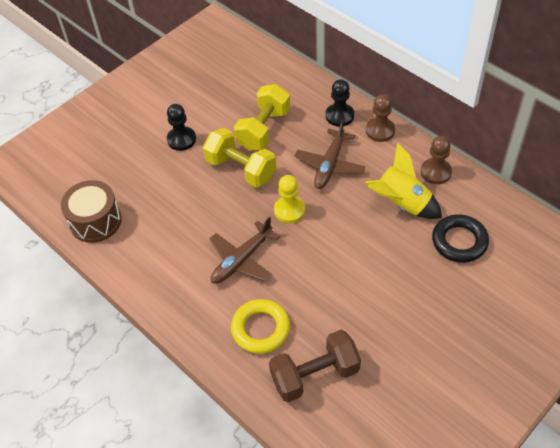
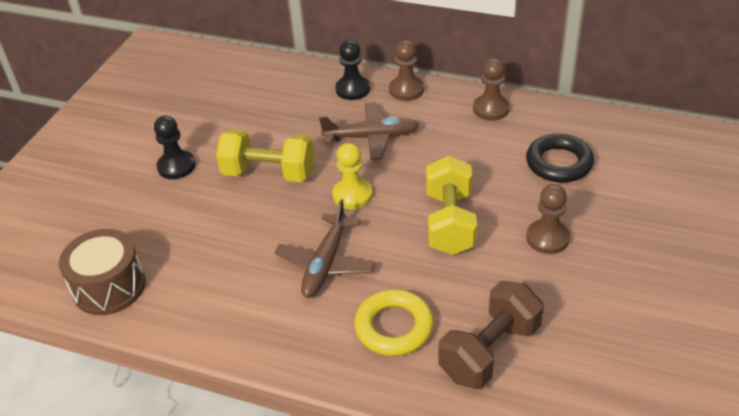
camera: 25 degrees left, 10 degrees down
(264, 129) = (273, 127): yellow dumbbell -> yellow dumbbell (450, 223)
(330, 165) = (371, 137): brown plane -> brown plane turned 90 degrees counterclockwise
(402, 204) = (474, 148): yellow rocket -> none
(410, 303) = (547, 238): none -> brown pawn

